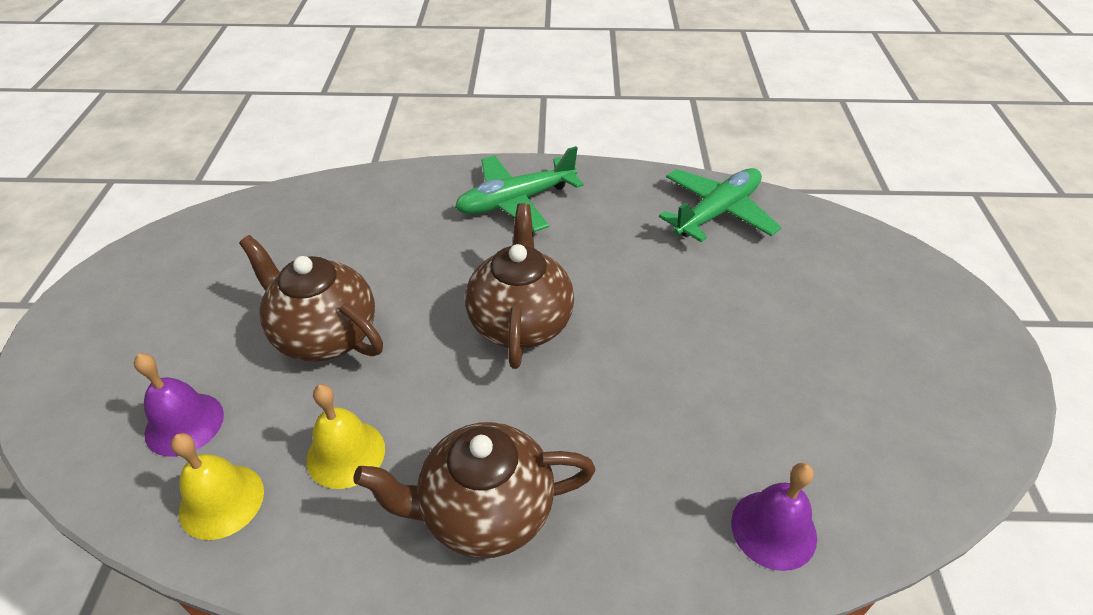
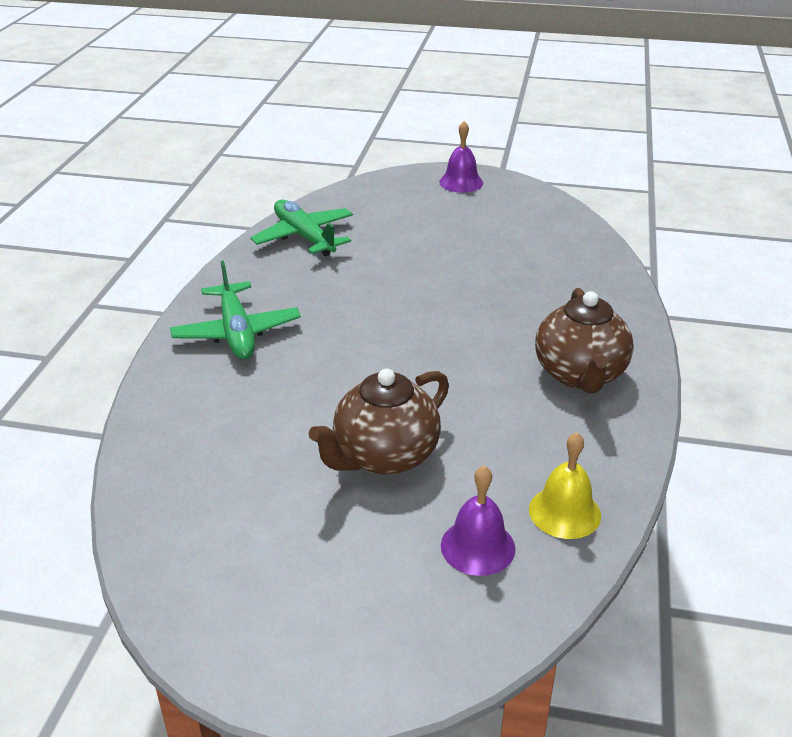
camera: 80 degrees left, 10 degrees down
(346, 454) = (523, 441): yellow bell -> none
(521, 322) = (400, 344): brown teapot -> none
(773, 529) = (595, 270): purple bell -> purple bell (461, 182)

